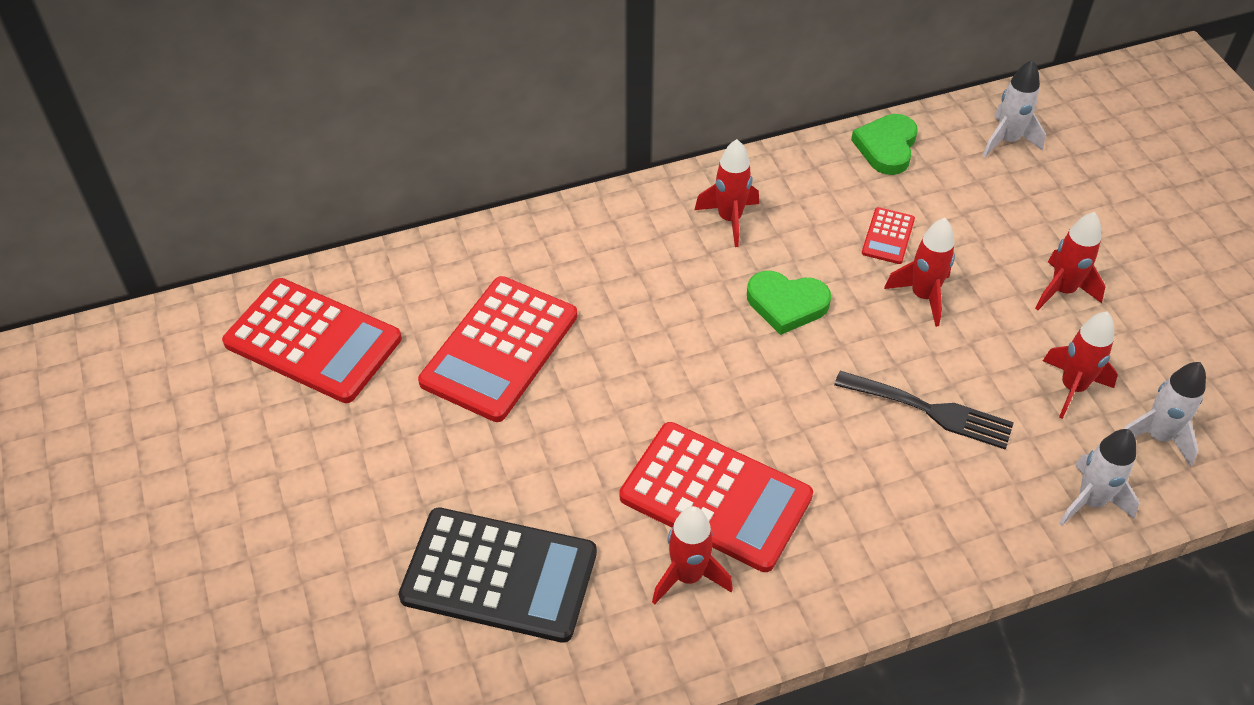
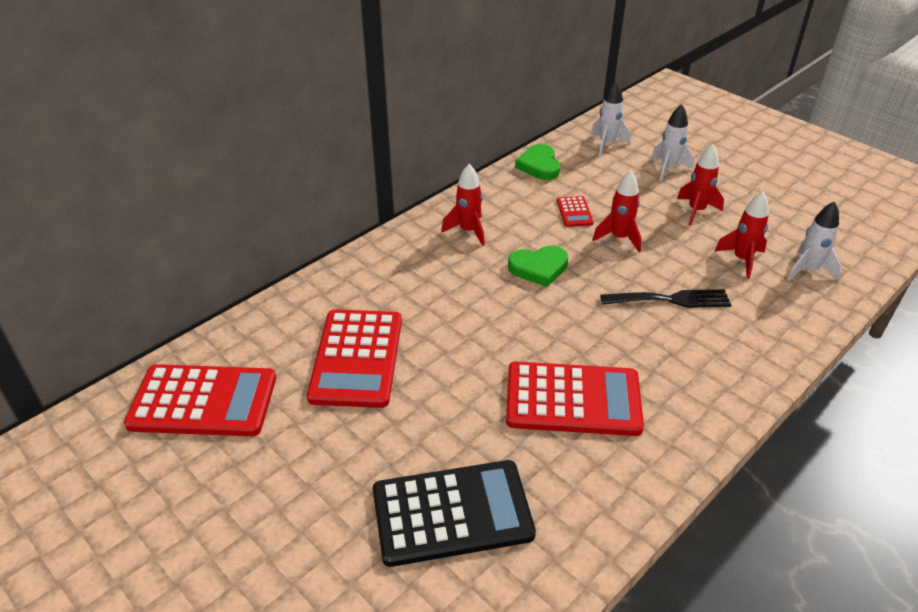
camera: 25 degrees left, 10 degrees down
(688, 576) = (589, 458): red rocket -> none
(1090, 501) = (800, 318): white rocket -> white rocket (668, 169)

